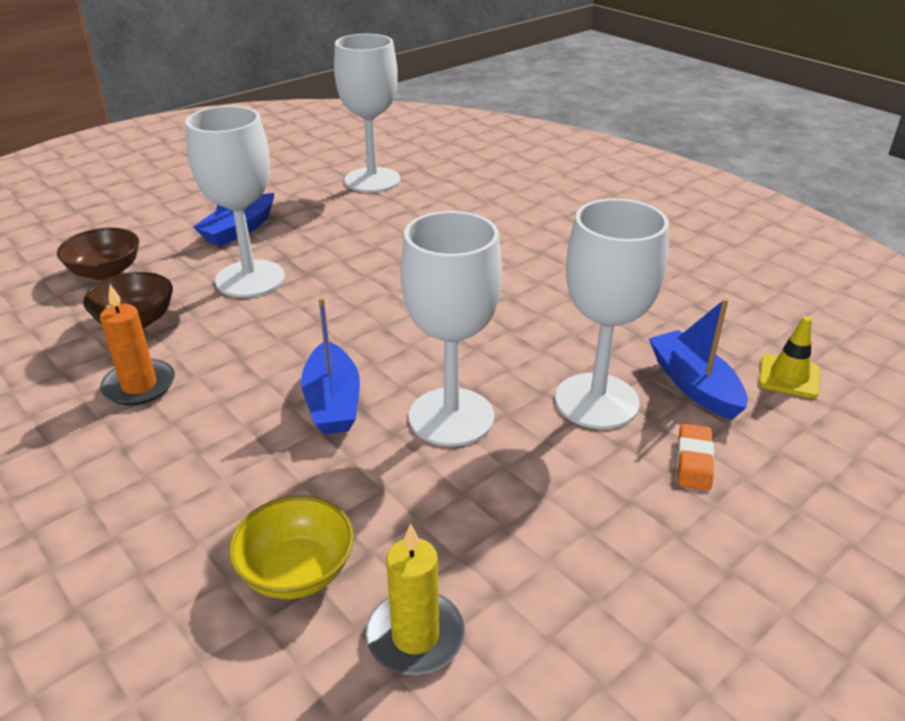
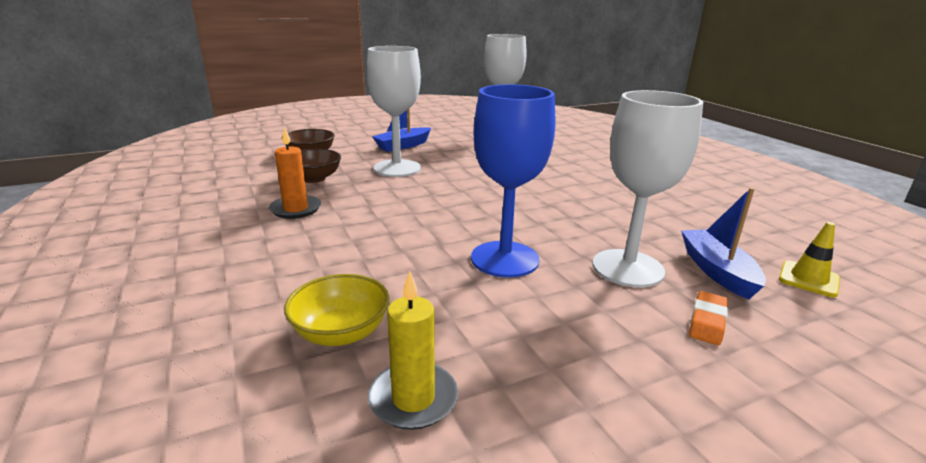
camera: 15 degrees right, 10 degrees down
(333, 402) = (420, 237): blue boat -> none
(451, 417) = (504, 259): white goblet -> blue goblet

